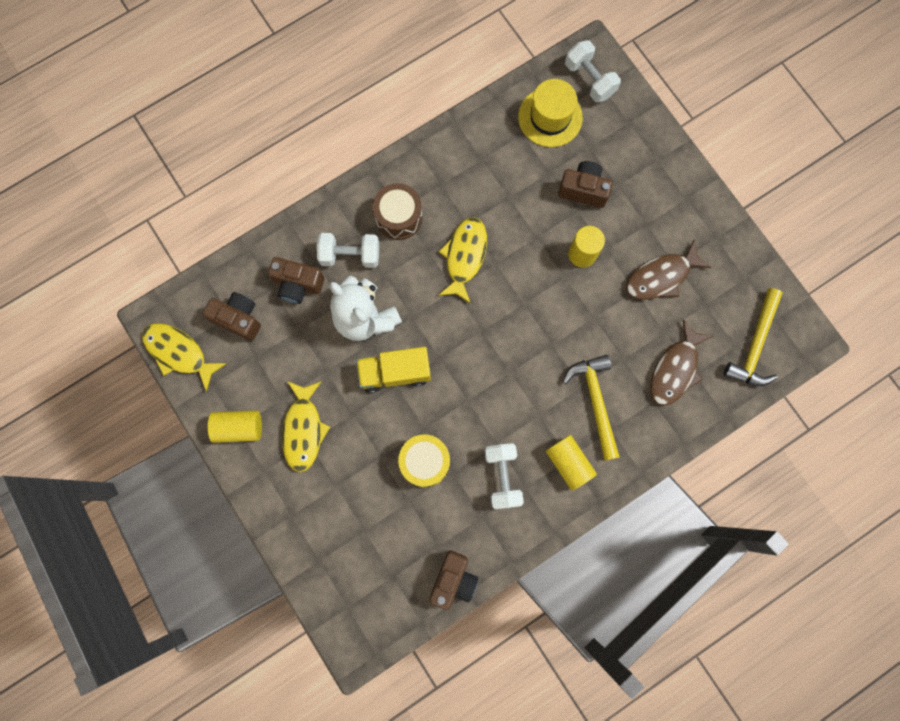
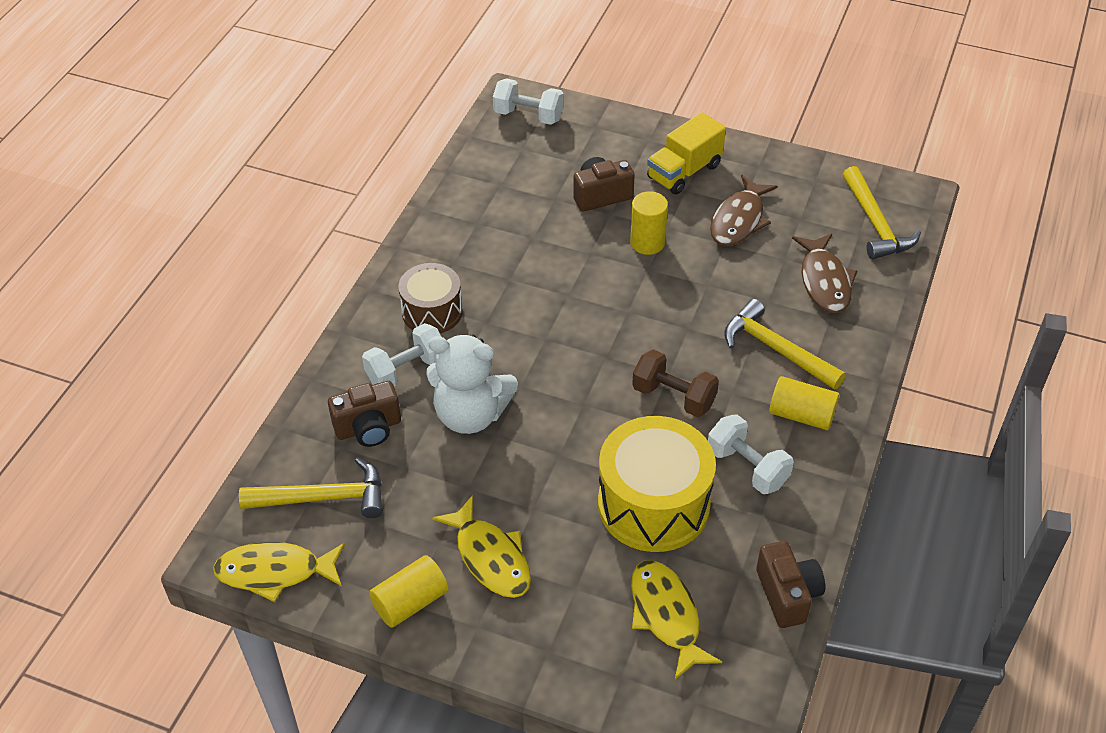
camera: 35 degrees left, 30 degrees down
(238, 319) = (323, 498): brown camera -> yellow hammer
(395, 373) = (547, 444): yellow truck -> yellow truck (684, 172)
(425, 462) = (653, 504): yellow drum -> yellow drum, size x1.65
(464, 256) = (532, 307): yellow fish -> yellow fish (666, 615)
(499, 392) = (673, 397): none -> brown dumbbell
(550, 117) = (516, 159): yellow hat -> none

